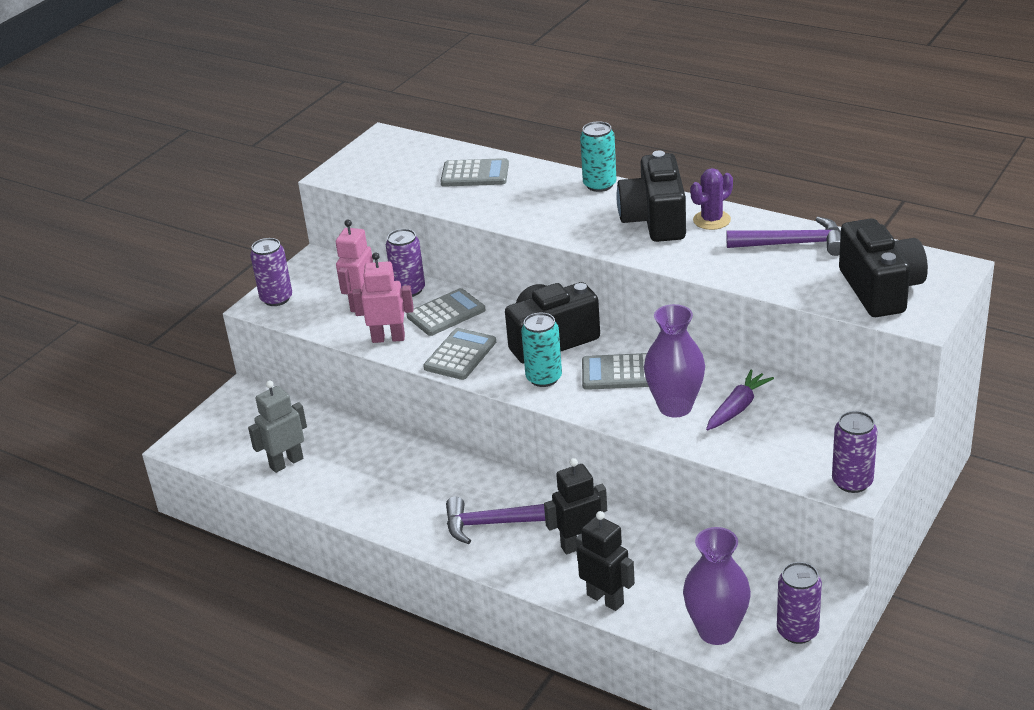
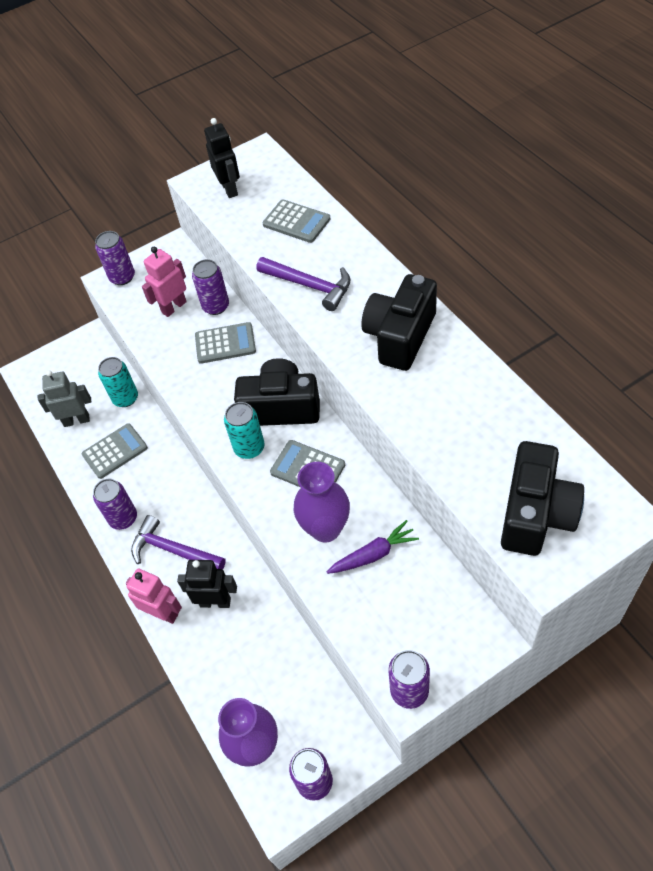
camera: 30 degrees right, 20 degrees up
(388, 338) = (169, 353): pink robot -> pink robot (163, 613)
(415, 519) = (123, 518): none -> purple can
(460, 355) = (206, 394): grey calculator -> grey calculator (115, 451)
(599, 185) = (384, 274): turquoise can -> turquoise can (125, 398)
(605, 599) = (199, 668): black robot -> black robot (229, 189)
(711, 220) = (447, 356): purple cactus -> none
(793, 244) = (497, 418): purple hammer -> purple hammer (309, 286)

